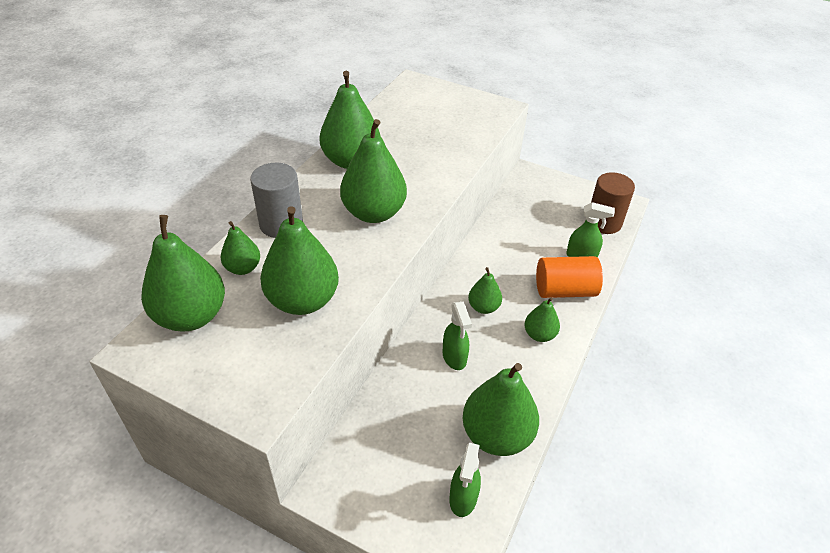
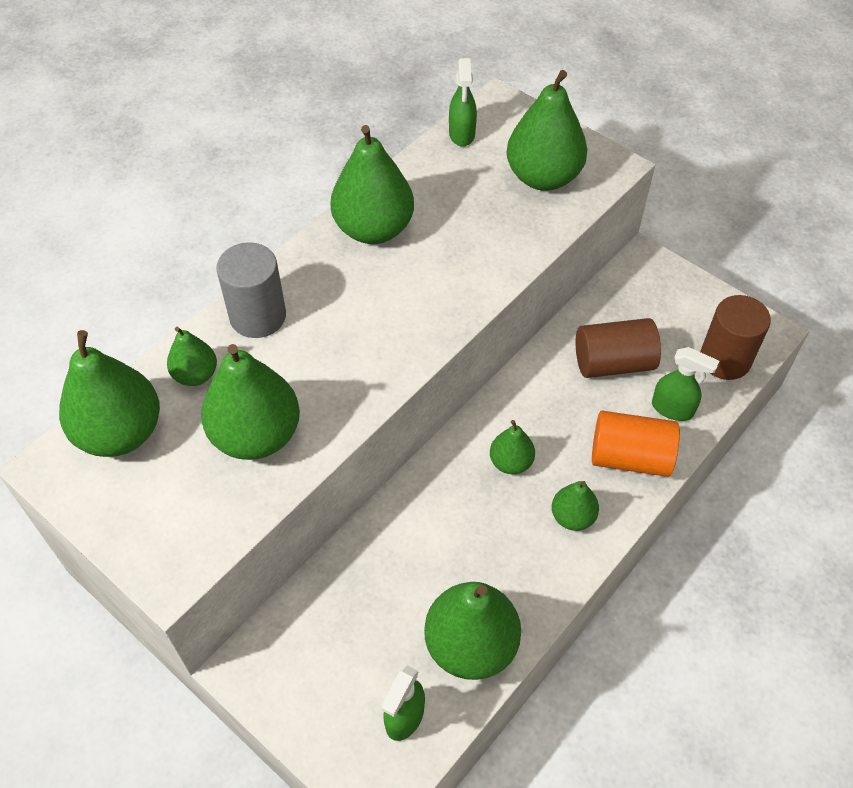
camera: 15 degrees right, 10 degrees up
(374, 213) = (380, 319): green pear -> green pear (543, 177)
(454, 357) = (450, 528): green spray bottle -> green spray bottle (462, 135)
(531, 235) = (613, 363): none -> brown cylinder

